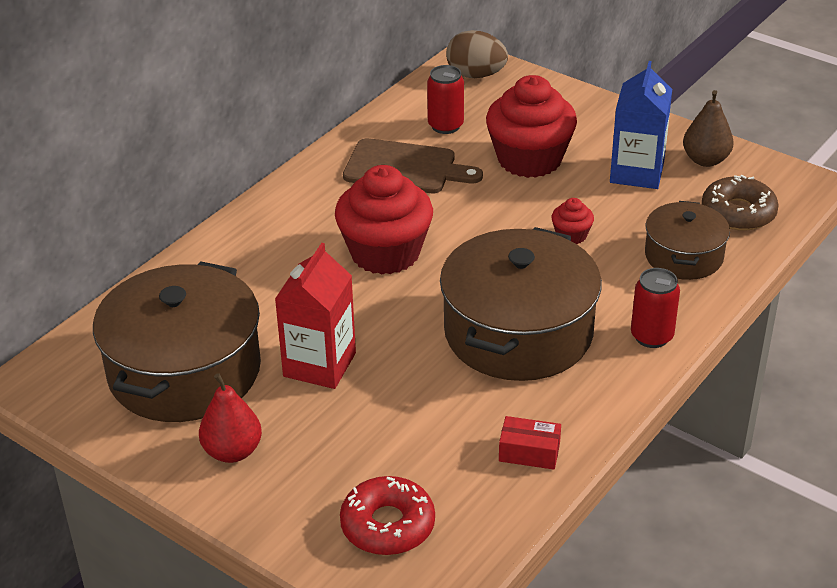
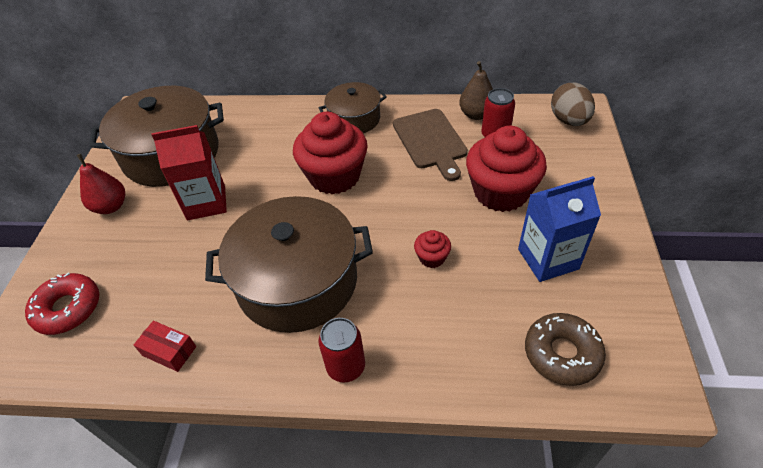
camera: 60 degrees right, 10 degrees up
(529, 452) = (169, 351): red box -> red box turned 45 degrees counterclockwise
(683, 256) = (466, 341): brown pot -> brown pot (354, 119)
(705, 160) = (613, 295): brown pear -> brown pear (476, 114)

